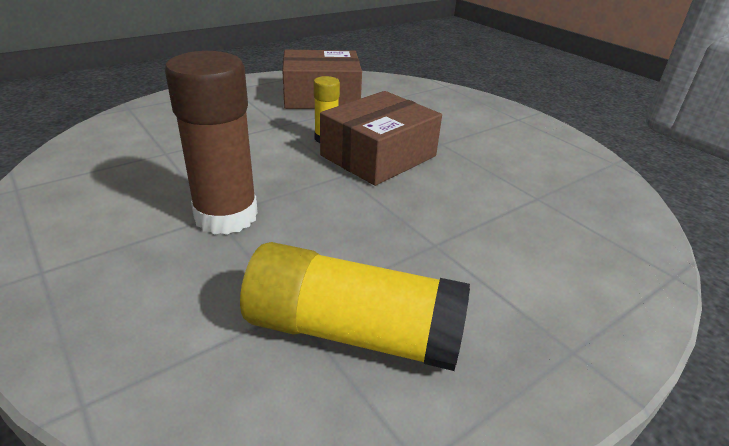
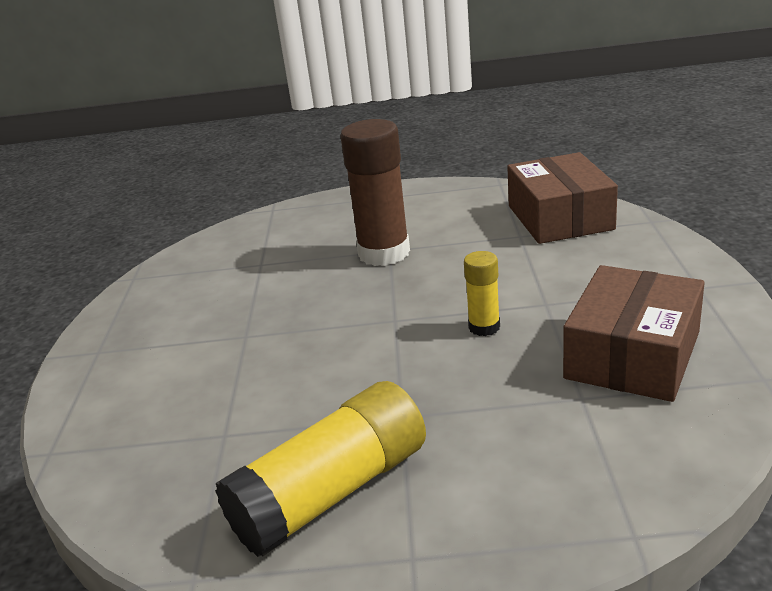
camera: 130 degrees right, 5 degrees down
(353, 332) = (218, 279): yellow glue stick -> yellow glue stick (332, 492)
(378, 156) = (412, 352): brown box -> brown box (559, 217)

